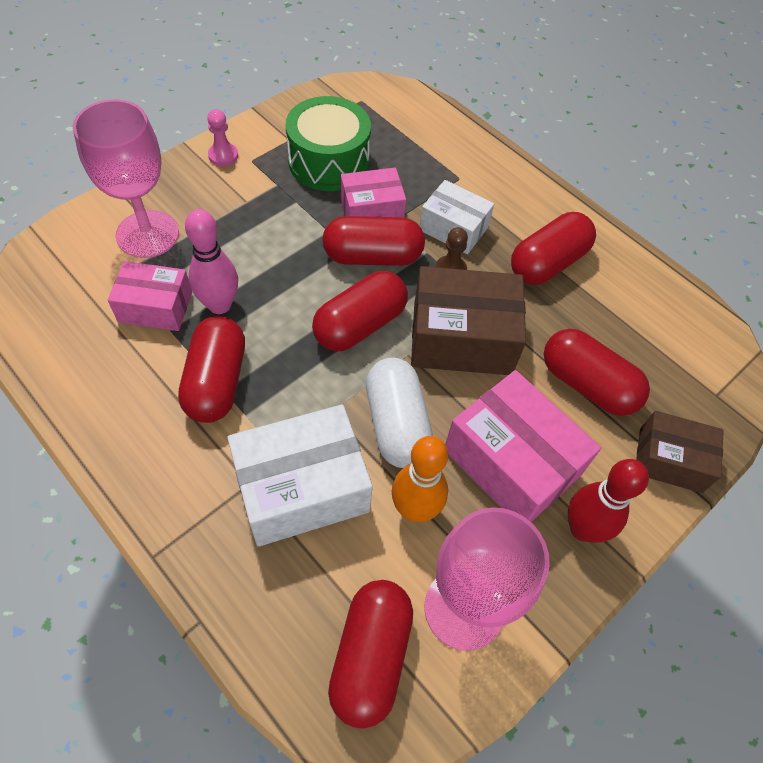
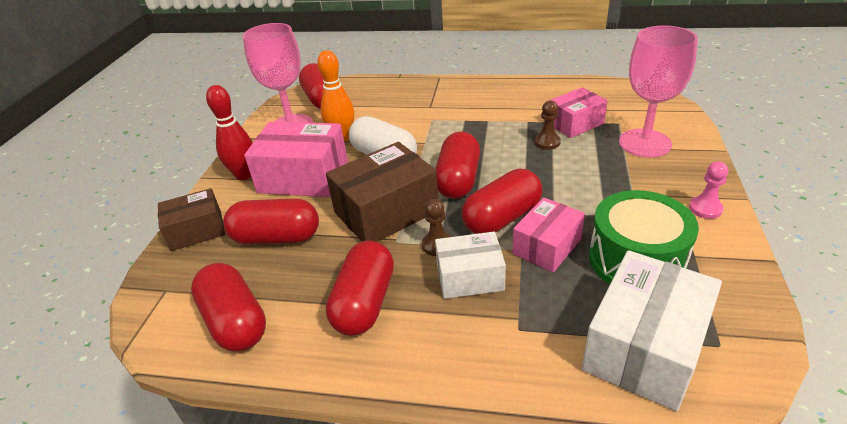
camera: 150 degrees right, 20 degrees down
(216, 381) = (496, 120): red capsule -> red capsule (235, 322)
(219, 305) = (547, 142): pink bowling pin -> brown pawn
(302, 488) = (404, 116): white box -> white box (645, 347)

